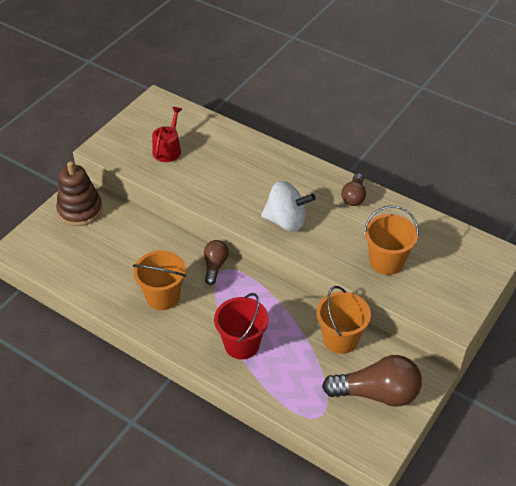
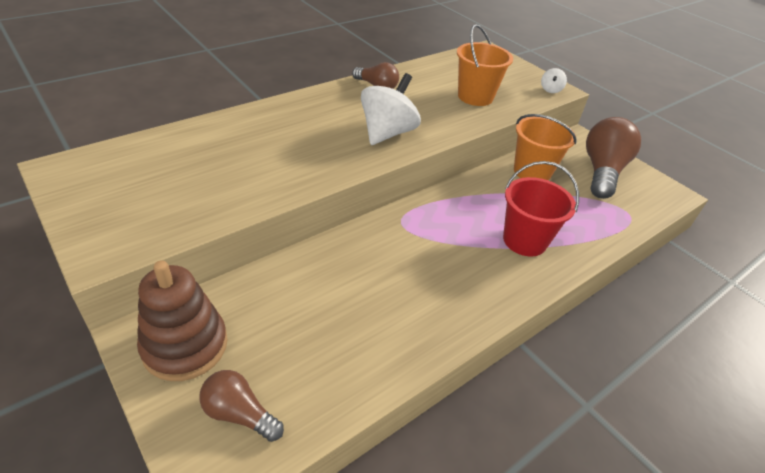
camera: 75 degrees left, 5 degrees down
(162, 297) = (424, 290): orange bucket -> none
(168, 149) = (181, 185): red watering can -> none
(215, 266) = (392, 228): brown light bulb -> brown light bulb (239, 414)
(447, 315) = (550, 90): none -> white spinning top

